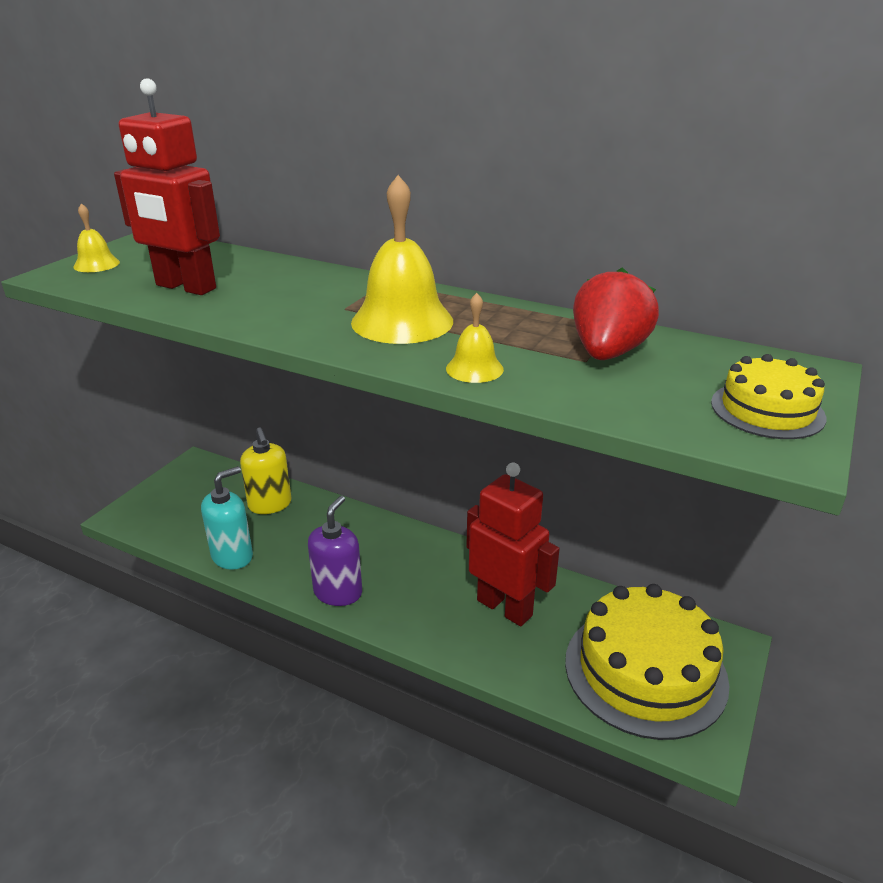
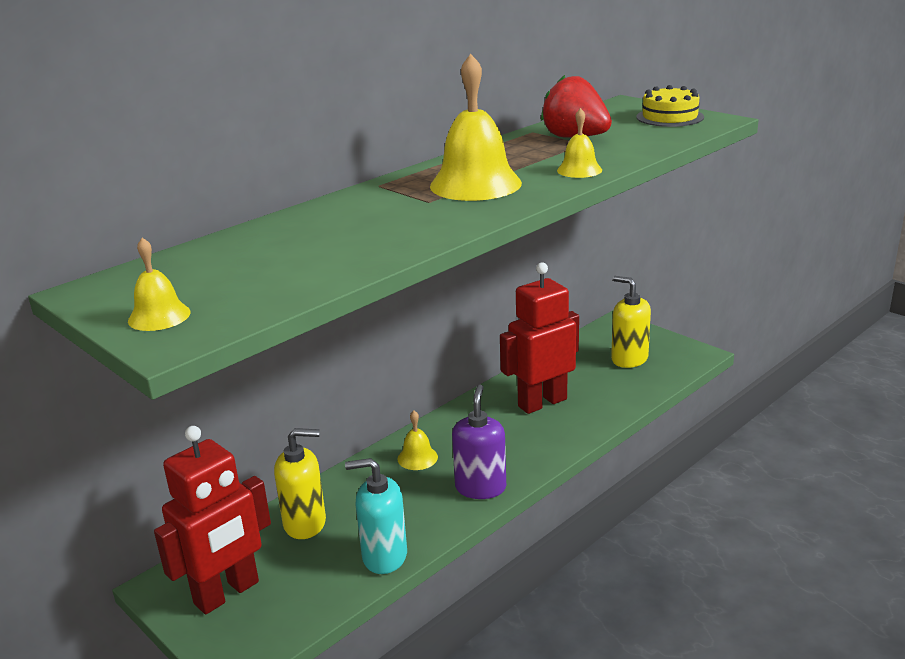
camera: 70 degrees left, 5 degrees down
(185, 287) = (303, 264): red robot -> red robot (227, 593)
(232, 556) = (384, 556): turquoise soap dispenser -> turquoise soap dispenser turned 60 degrees counterclockwise
(338, 592) = (480, 487): purple soap dispenser -> purple soap dispenser turned 60 degrees clockwise
(375, 541) = (417, 458): none -> yellow bell
(645, 671) = (629, 359): yellow cake -> yellow soap dispenser

